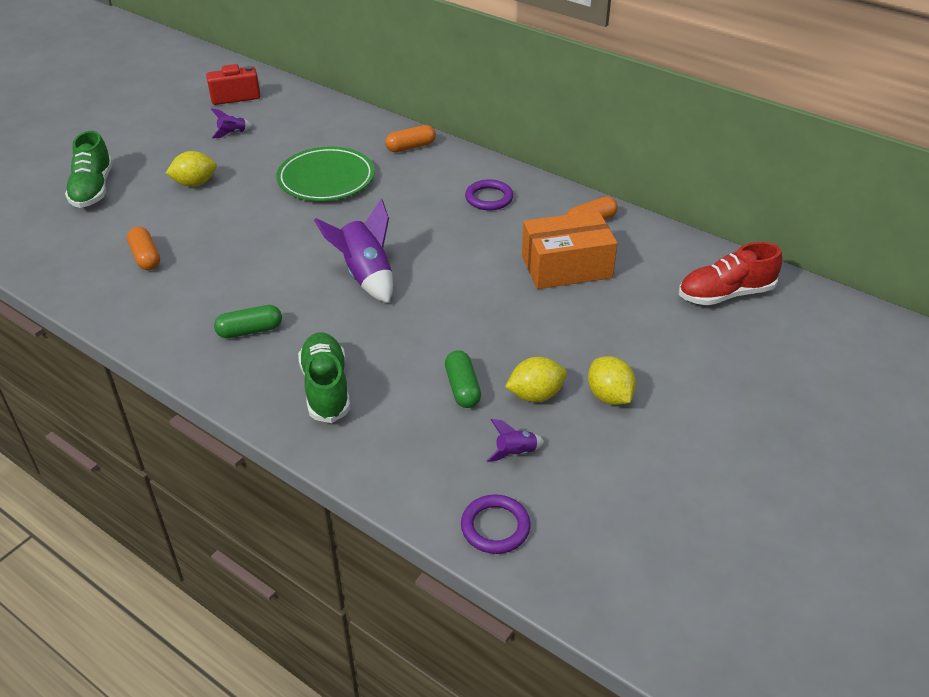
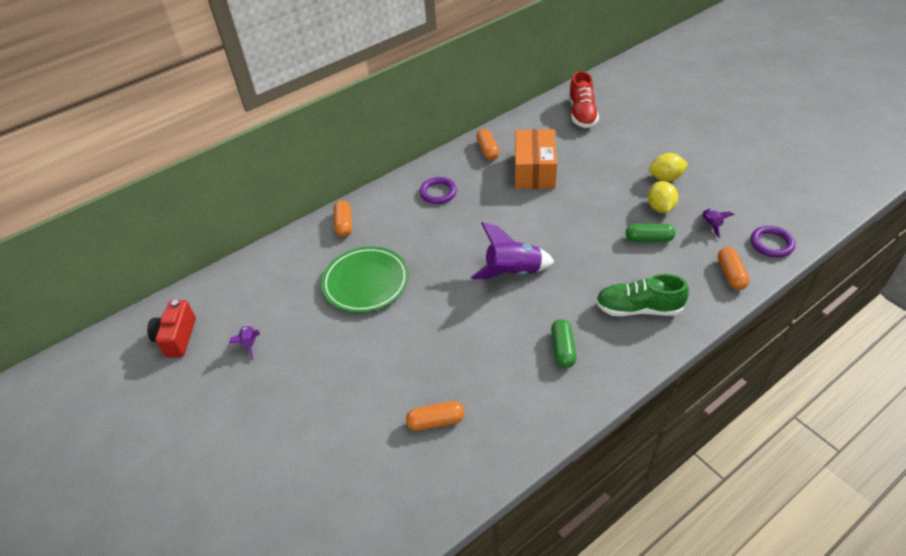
camera: 70 degrees left, 5 degrees up
(93, 189) = (294, 469): green shoe -> none
(195, 183) = (326, 378): yellow lemon -> none
(412, 478) = (730, 274): none -> orange capsule

